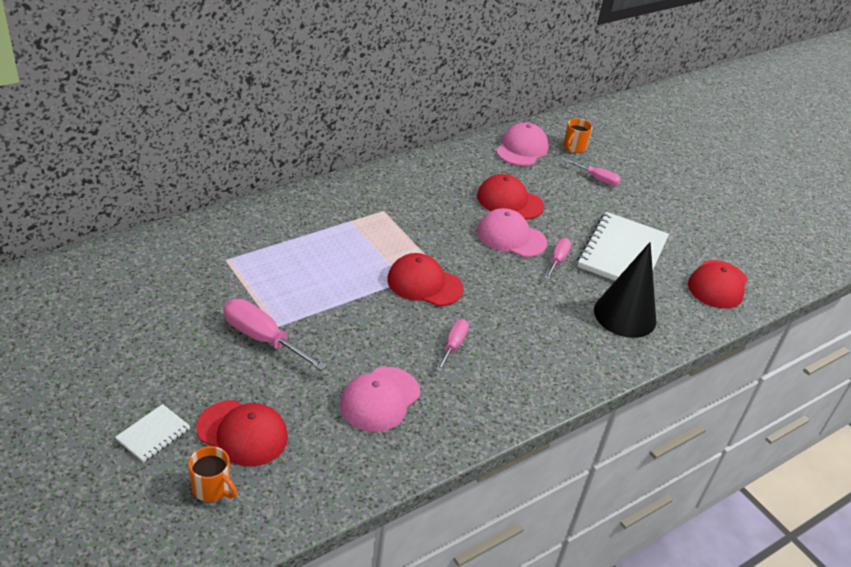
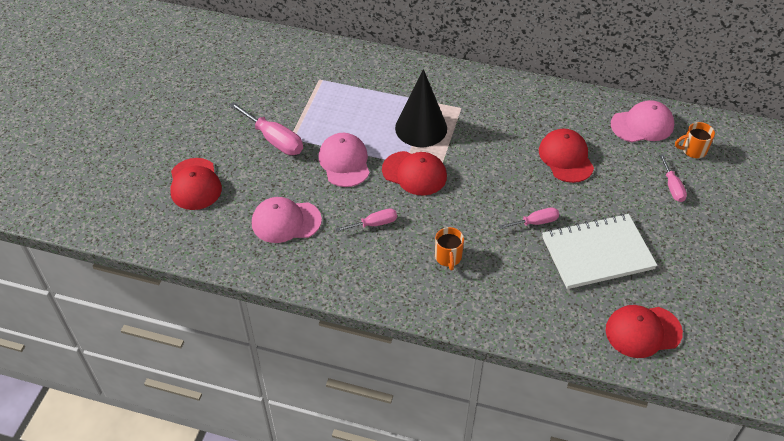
camera: 55 degrees right, 10 degrees up
(153, 434) = (157, 153): white notebook -> none
(212, 488) = (145, 201): orange mug -> orange mug (448, 257)
(262, 338) = (274, 140): pink screwdriver -> pink screwdriver turned 135 degrees clockwise
(424, 284) = (414, 173): red cap -> red cap turned 135 degrees clockwise
(511, 237) = (525, 183): pink cap -> pink cap (344, 162)
(625, 315) = (524, 294): black cone -> black cone (421, 128)

